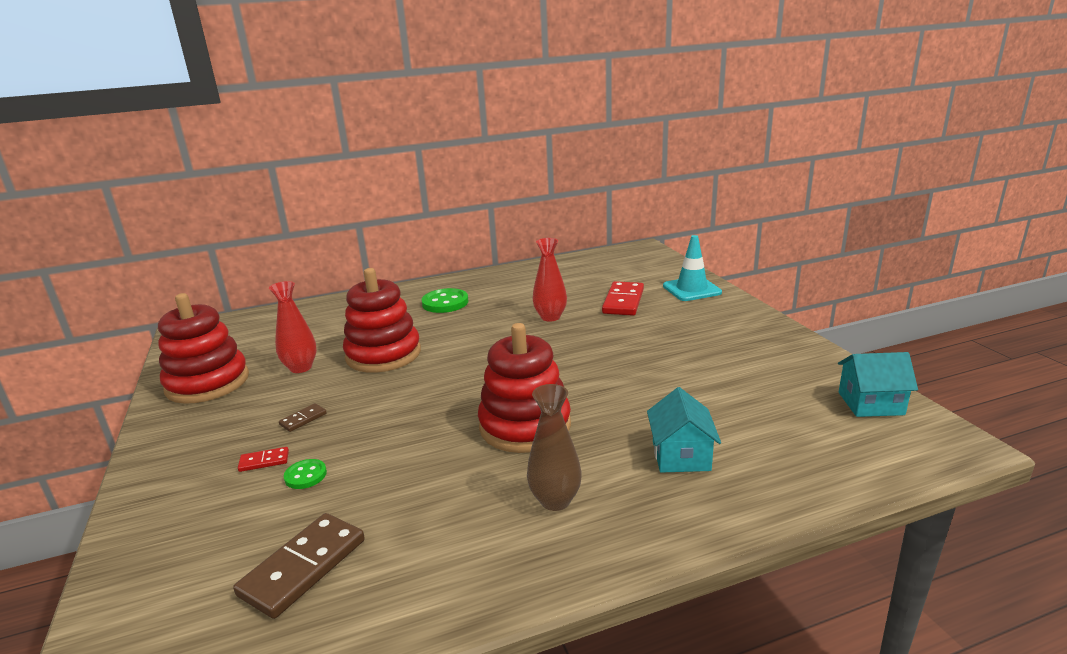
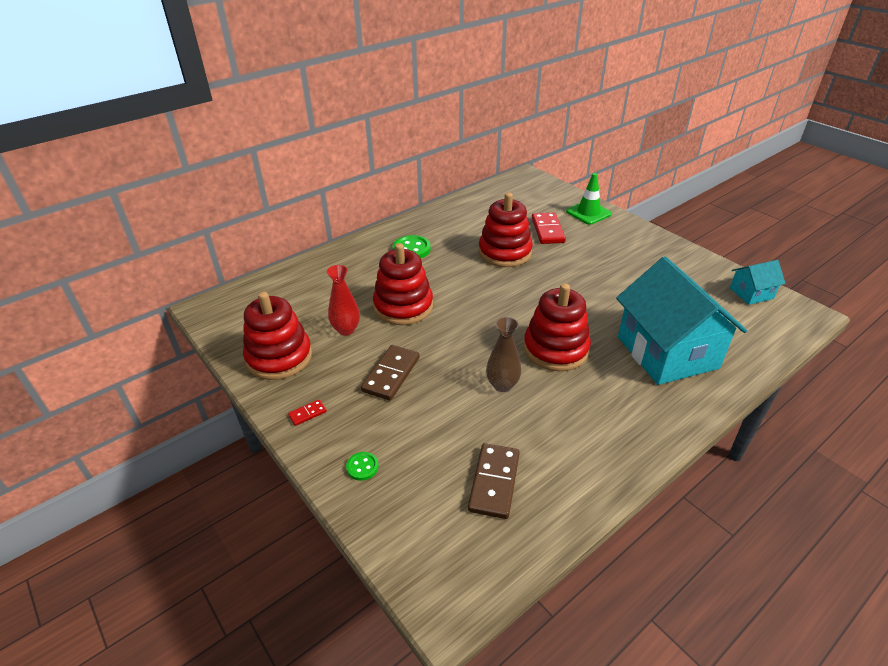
camera: 20 degrees left, 15 degrees up
(264, 461) = (393, 414): red domino -> red domino (307, 413)
(303, 419) = (391, 374): brown domino -> brown domino, size x2.06
(305, 475) = (435, 418): green button -> green button (362, 467)
(550, 317) = (505, 252): red vase -> red stacking toy
(555, 500) = (614, 400): brown vase -> brown vase (502, 385)
(681, 455) = (667, 352): turquoise house -> turquoise house, size x2.17
(691, 289) = (588, 213): turquoise traffic cone -> green traffic cone

